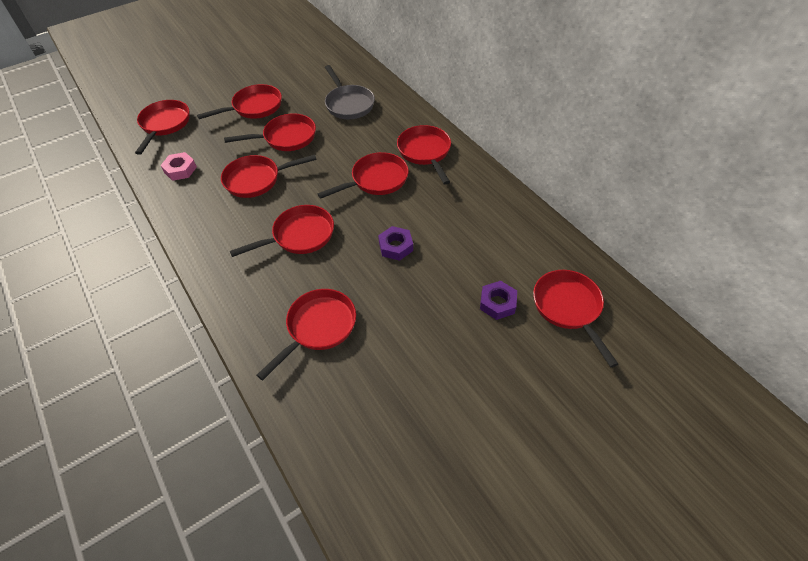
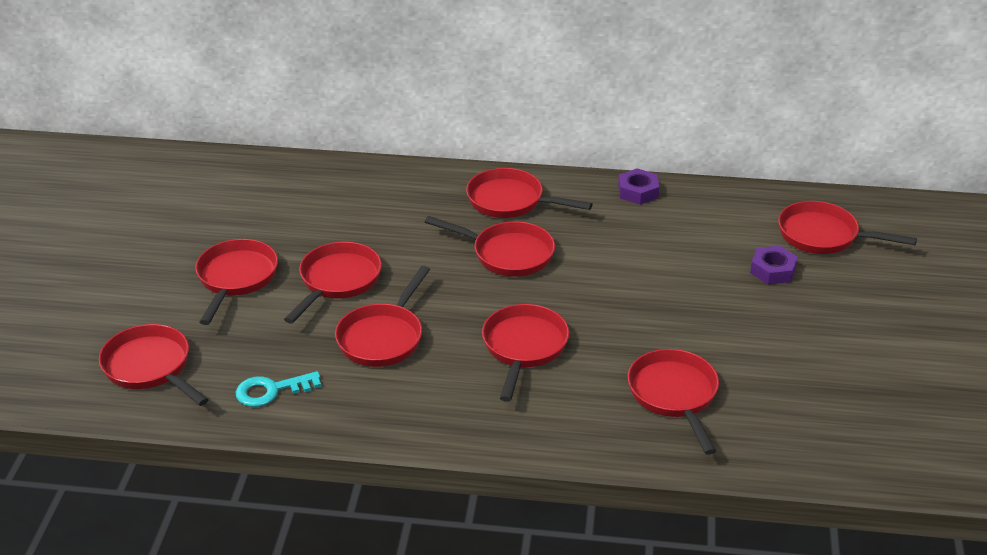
camera: 50 degrees left, 15 degrees down
(180, 170) = (271, 391): pink nut -> turquoise key
(348, 104) = (346, 208): grey pan -> none
(376, 180) = (508, 254): red pan -> red pan turned 105 degrees clockwise
(396, 246) = (625, 291): purple nut -> purple nut (638, 191)

